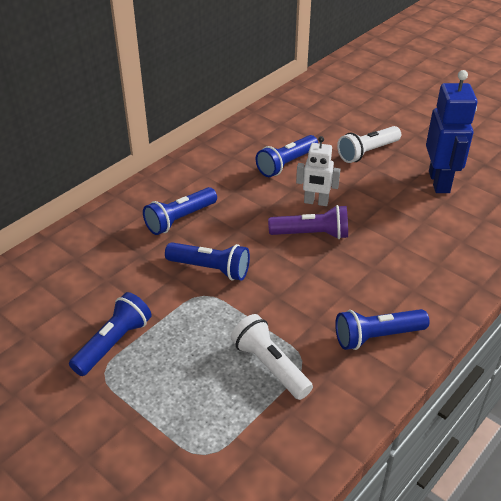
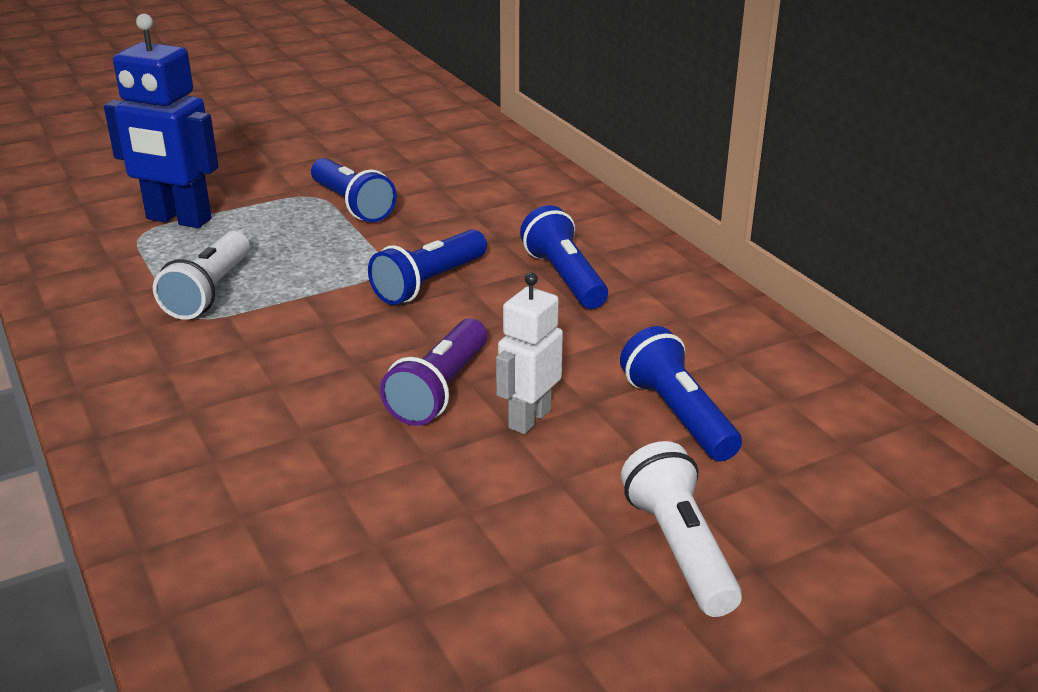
camera: 110 degrees right, 10 degrees down
(270, 366) = (209, 292): white flashlight -> white flashlight turned 120 degrees clockwise
(377, 337) = (161, 388): blue flashlight -> none
(439, 182) = (495, 634): blue robot -> blue robot (178, 219)

